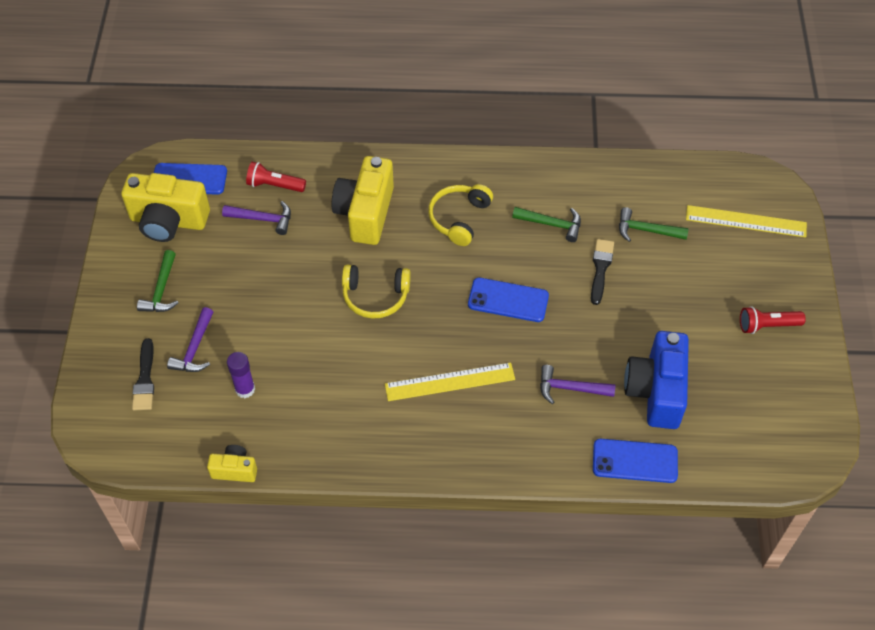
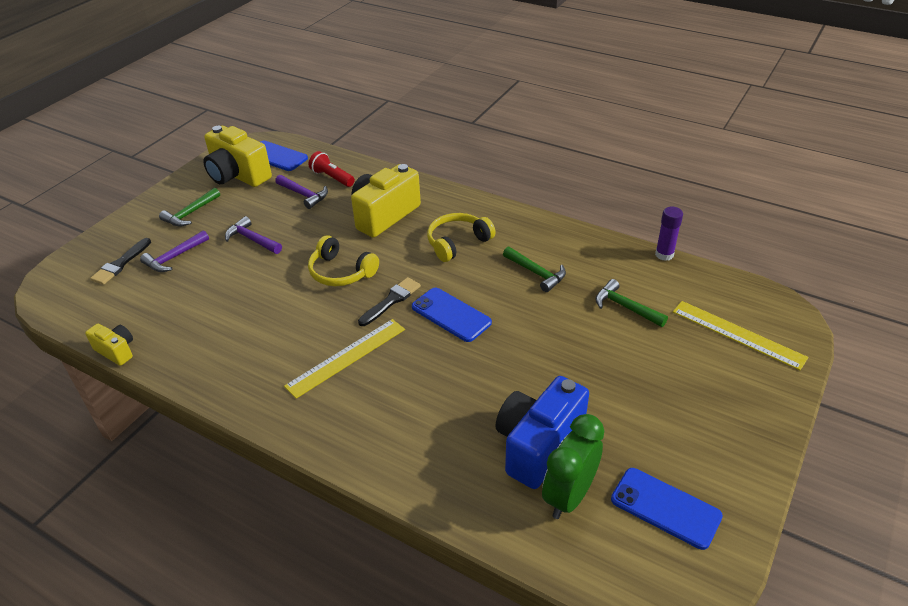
camera: 30 degrees right, 15 degrees down
(245, 389) = (181, 298): purple glue stick -> purple glue stick (664, 255)
(450, 382) = (346, 357): yellow ruler -> yellow ruler turned 60 degrees counterclockwise
(570, 388) = (452, 407): purple hammer -> purple hammer (252, 239)
(600, 268) = (557, 321): black brush -> black brush (391, 301)
(635, 461) = (467, 501): blue phone -> blue phone (665, 508)
(702, 422) = (569, 496): none -> green clock
(767, 325) = (705, 434): red flashlight -> none

